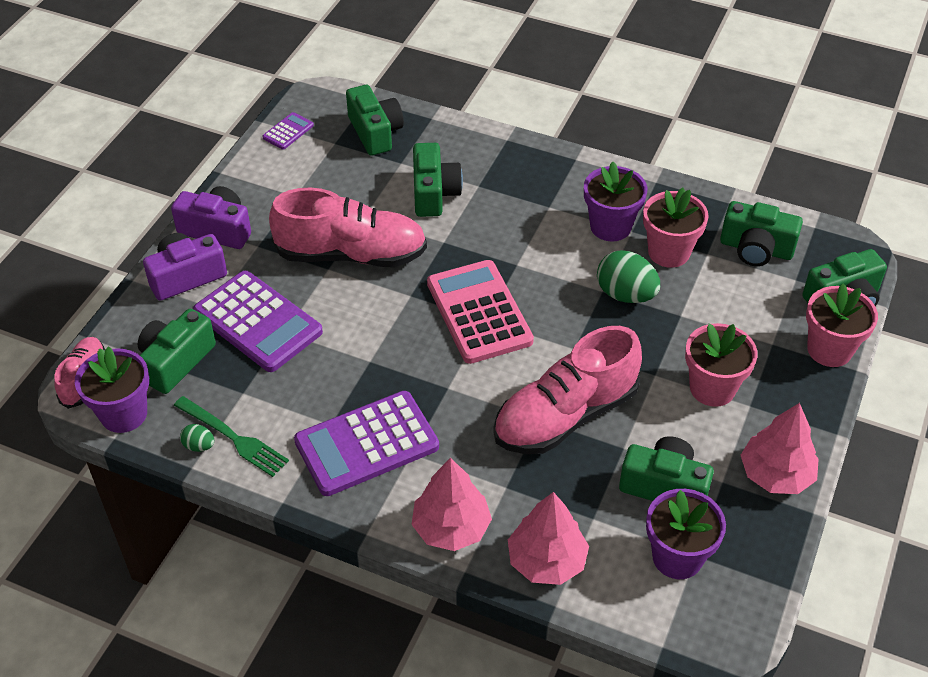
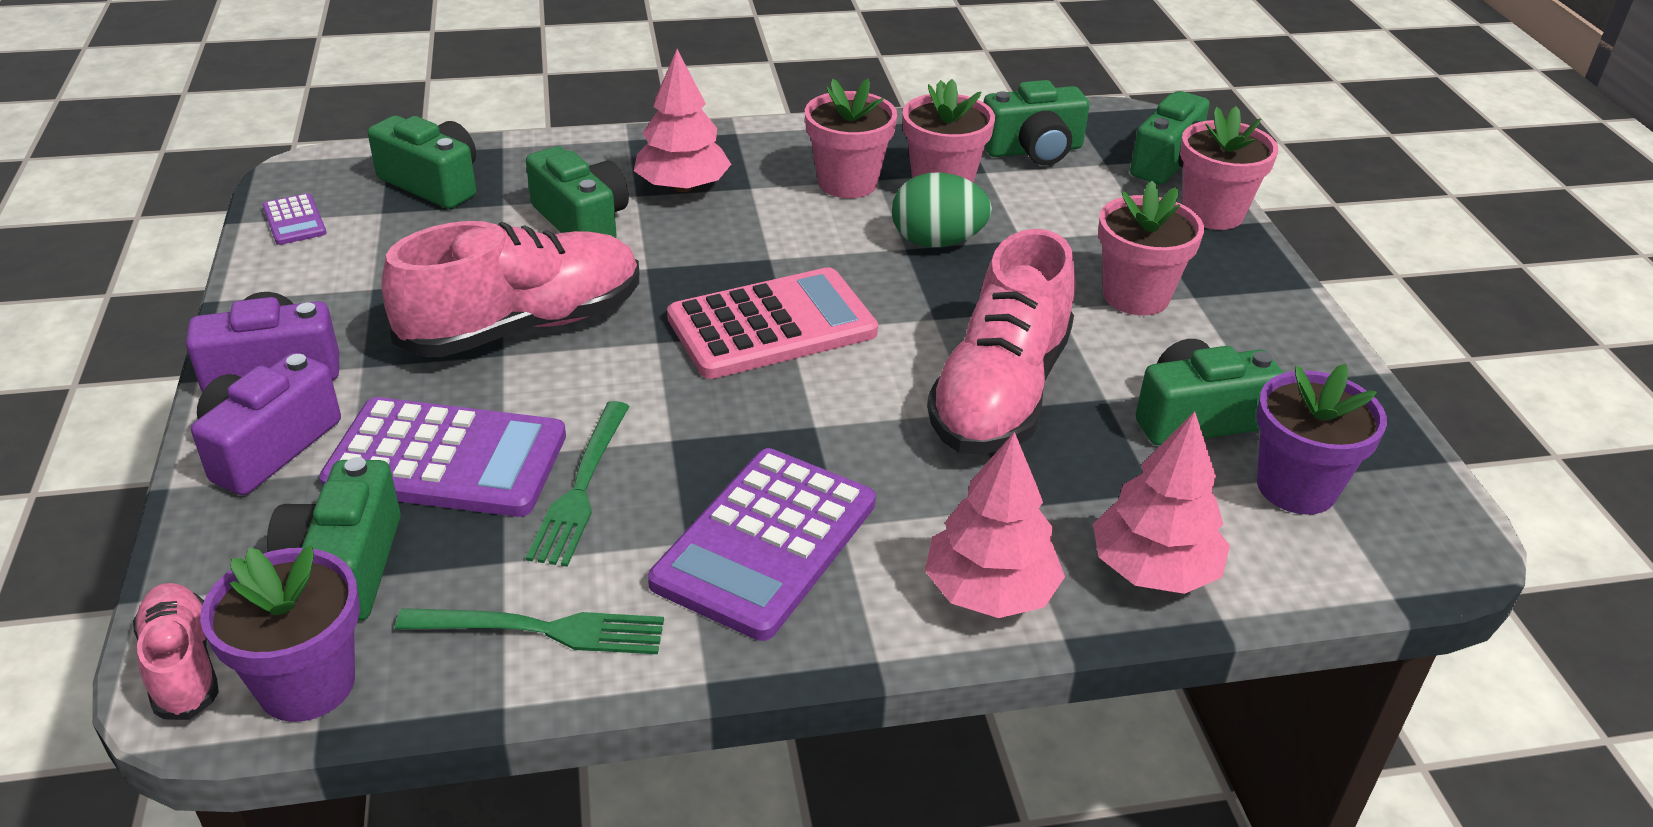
camera: 35 degrees left, 10 degrees down
(199, 446) = (490, 668): green egg -> none
(288, 131) = (294, 220): purple calculator -> purple calculator turned 150 degrees clockwise
(306, 369) = (581, 488): none -> green fork
(479, 312) = (772, 326): pink calculator -> pink calculator turned 120 degrees clockwise
(610, 226) = (847, 183): purple flower pot -> pink flower pot
(775, 474) = (1298, 352): pink tree -> pink tree (682, 187)

